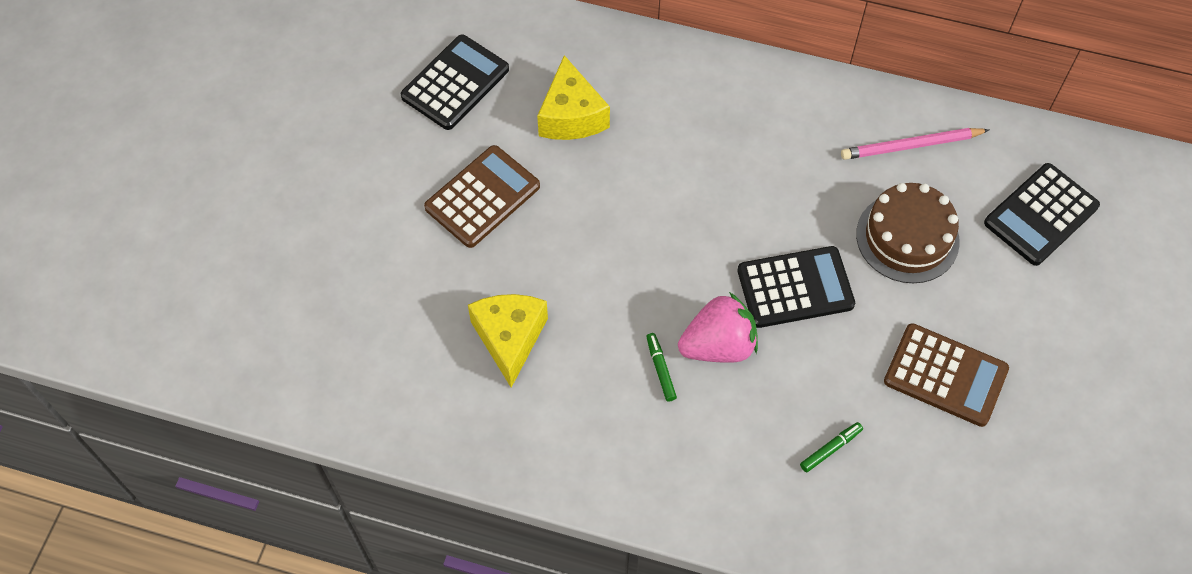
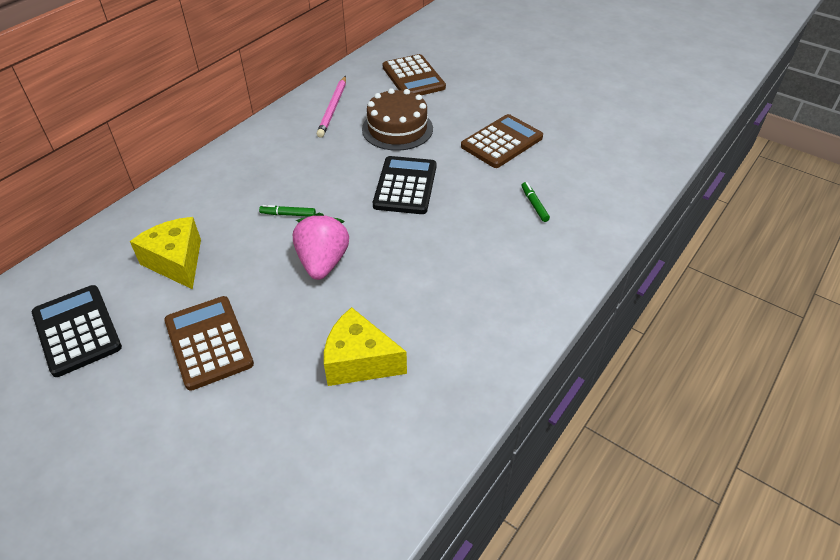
camera: 70 degrees left, 15 degrees down
(571, 116) = (176, 262): yellow cheese -> yellow cheese turned 135 degrees counterclockwise
(660, 369) = (435, 273): green marker -> green marker (288, 214)
(718, 345) = (430, 236): pink strawberry -> pink strawberry (323, 262)
(1040, 215) = (413, 77): black calculator -> brown calculator

